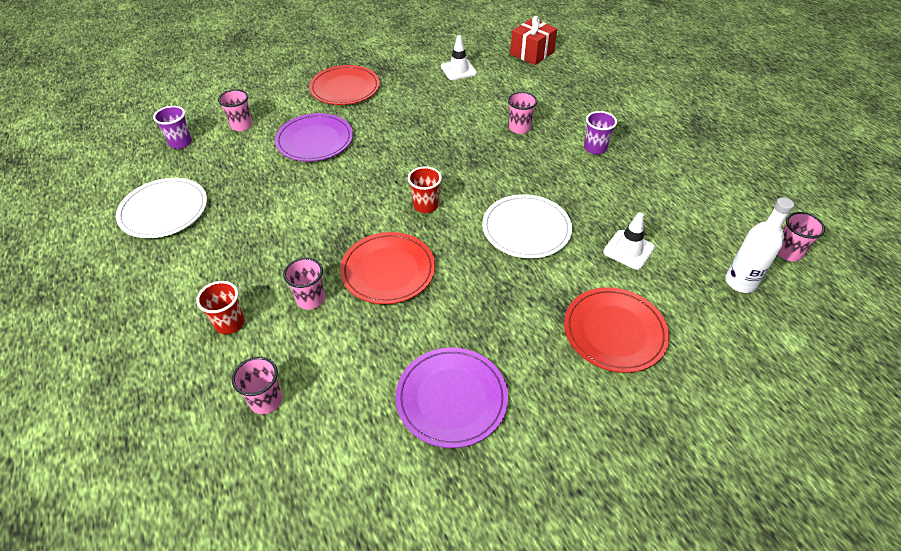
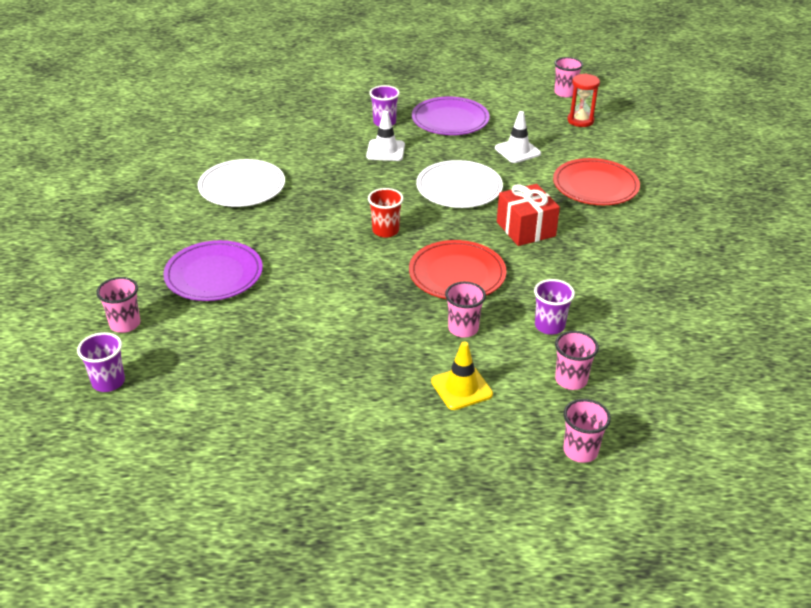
camera: 65 degrees left, 10 degrees down
(164, 211) = (240, 414): white plate -> white plate (242, 187)
(230, 323) = (461, 388): red cup -> yellow traffic cone
(342, 360) = (549, 326): none -> purple cup
(345, 88) = (134, 232): red plate -> none
(451, 398) = (619, 278): purple plate -> purple plate (450, 120)
(458, 70) = (185, 152): white traffic cone -> white traffic cone (385, 151)
(519, 128) = (319, 149): pink cup -> pink cup (580, 451)
(532, 53) = (205, 104): red gift -> red gift (526, 229)
(740, 282) = (580, 121): white bottle -> red hourglass

